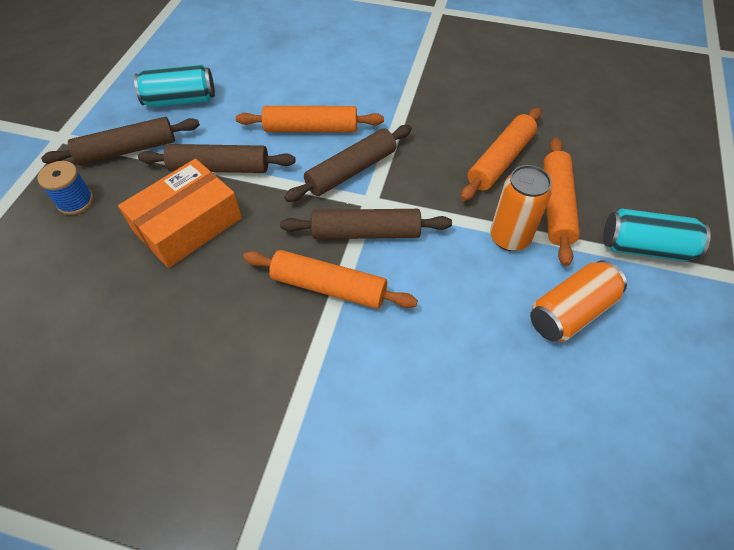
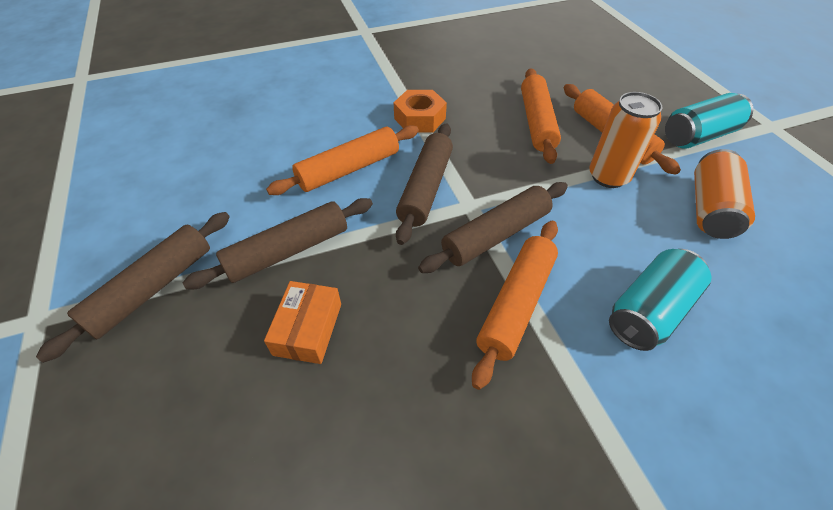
camera: 35 degrees left, 5 degrees down
(75, 201) = (130, 386): blue spool -> none
(180, 100) = (174, 205): turquoise can -> turquoise can (649, 311)
(187, 224) = (308, 329): orange box -> orange box, size x0.59
(329, 287) = (516, 304): orange rolling pin -> orange rolling pin turned 45 degrees counterclockwise
(404, 111) = (419, 118): none -> orange nut

